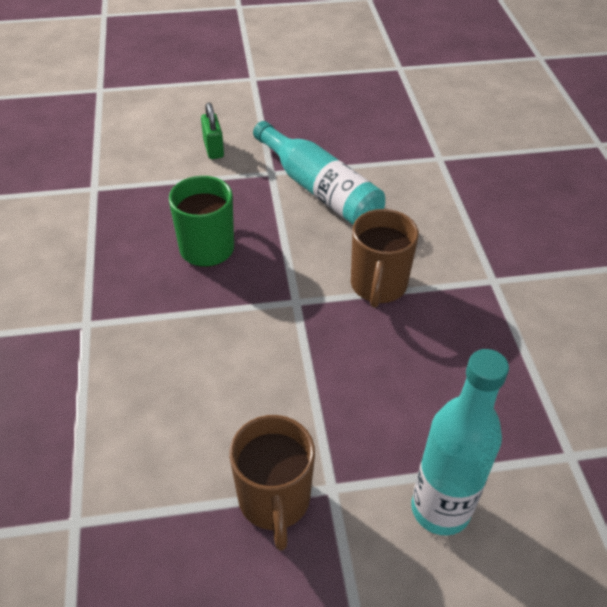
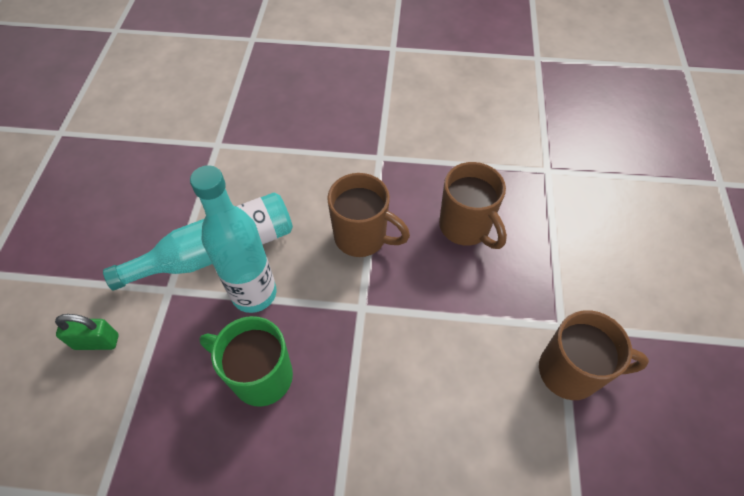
camera: 75 degrees left, 10 degrees up
(432, 375) = (466, 227): none -> brown mug
(440, 509) = (584, 258): turquoise bottle -> turquoise bottle (254, 293)

